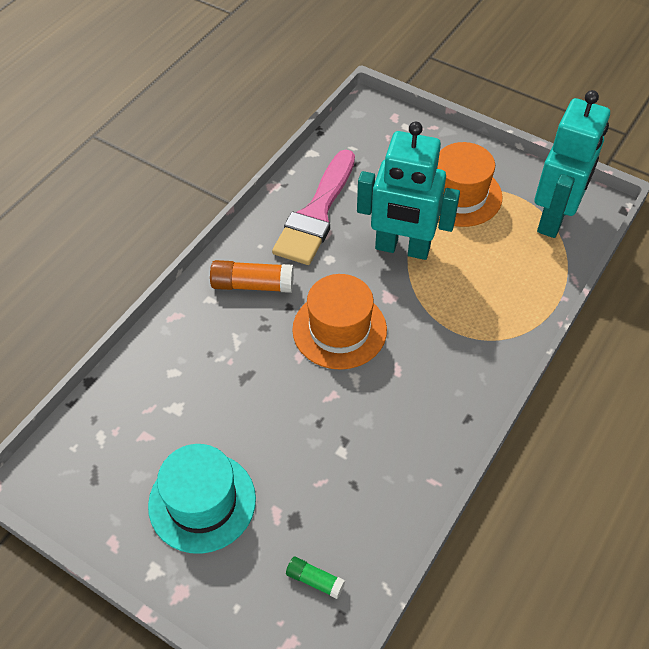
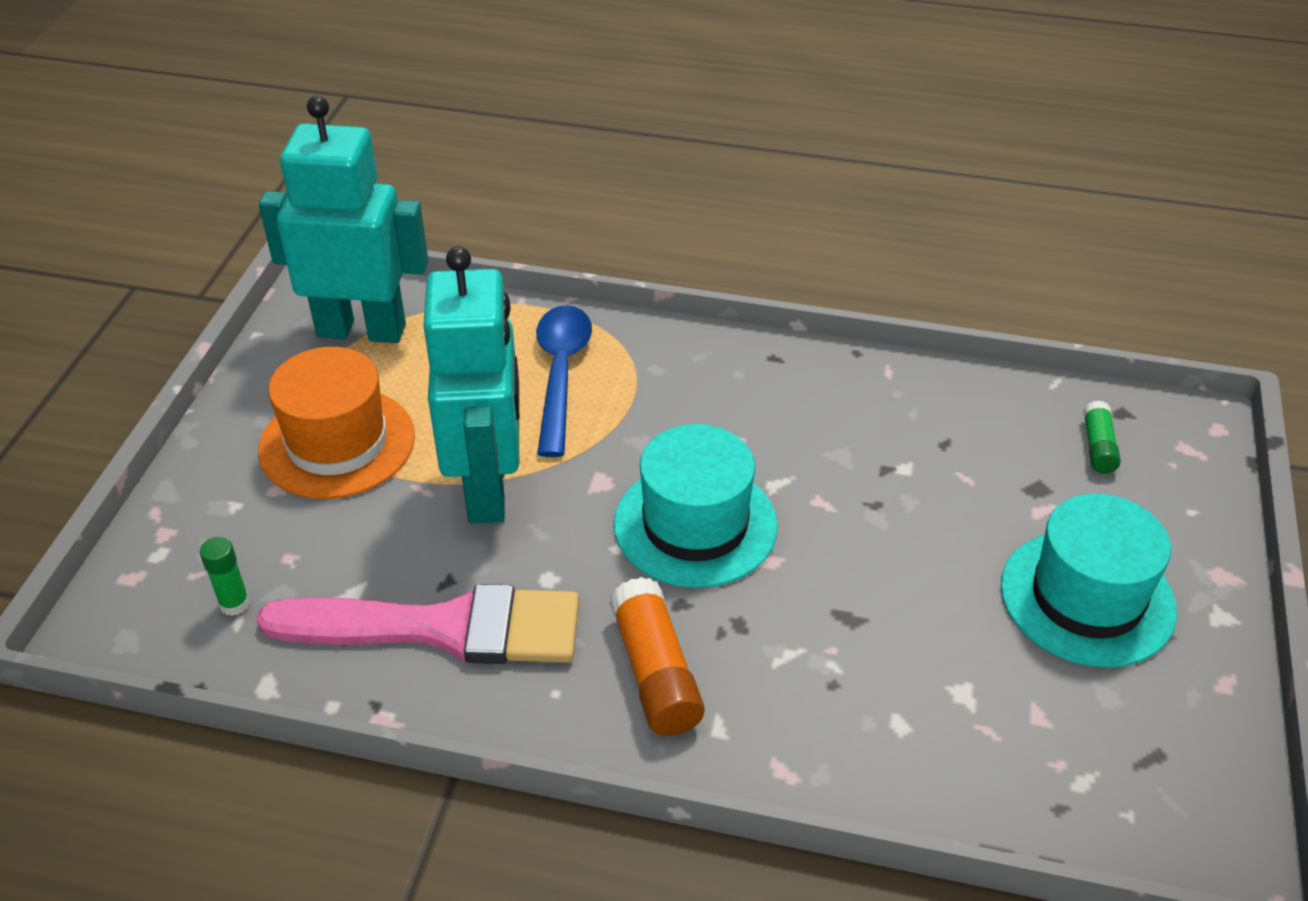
camera: 110 degrees left, 10 degrees down
(339, 329) = (695, 525): orange hat -> turquoise hat
(363, 147) = (234, 604): none -> green glue stick
(486, 301) = (561, 374): none -> blue spoon

